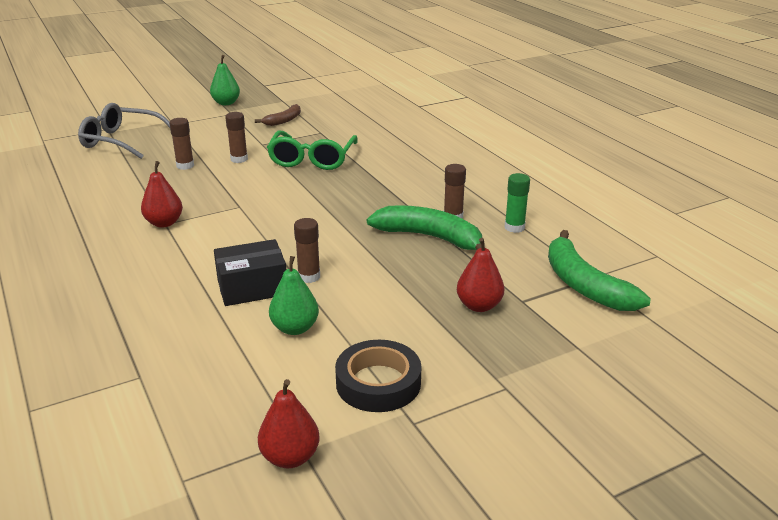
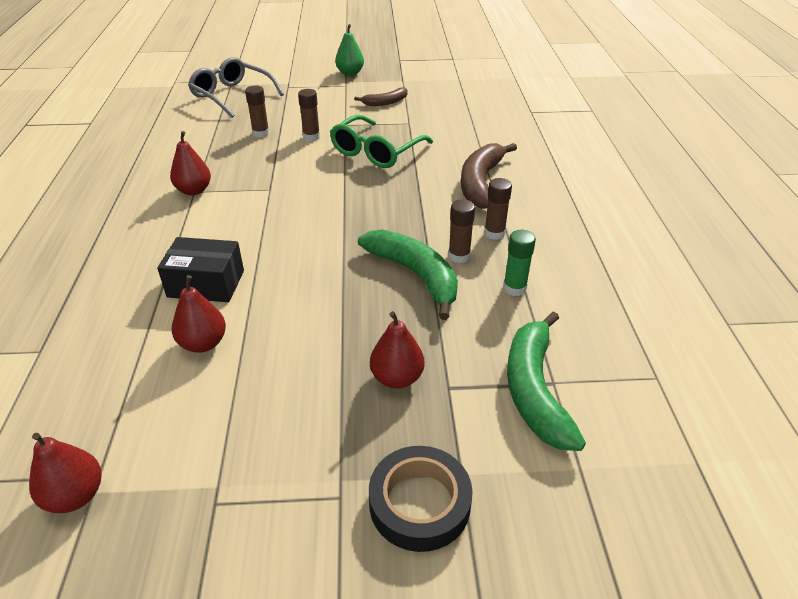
camera: 25 degrees right, 10 degrees up
(295, 328) = (203, 343): green pear -> red pear
(309, 277) = (264, 287): brown glue stick -> brown glue stick (494, 233)
(378, 383) = (222, 438): black tape -> black tape (419, 503)
(424, 164) = (480, 183): none -> brown banana

